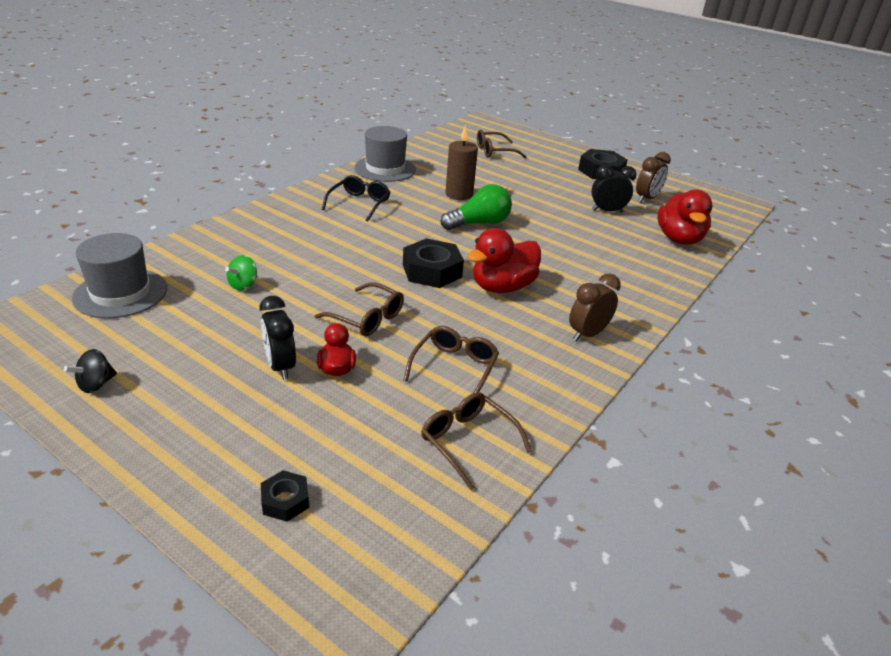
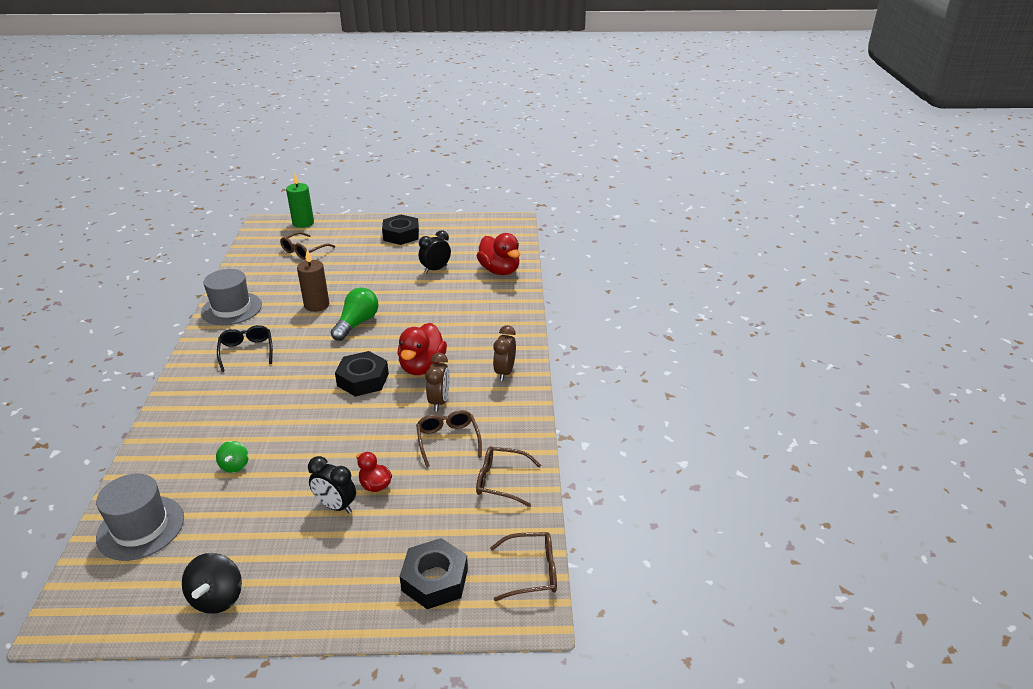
camera: 35 degrees left, 0 degrees up
(96, 384) = (217, 598): black spinning top -> black spinning top, size x1.59
(285, 500) = (435, 580): black nut -> black nut, size x1.87
(367, 318) = (356, 439): brown glasses -> brown glasses (532, 571)
(517, 131) = (303, 223): none -> green candle
(646, 199) = (452, 246): brown clock -> brown clock (439, 401)

